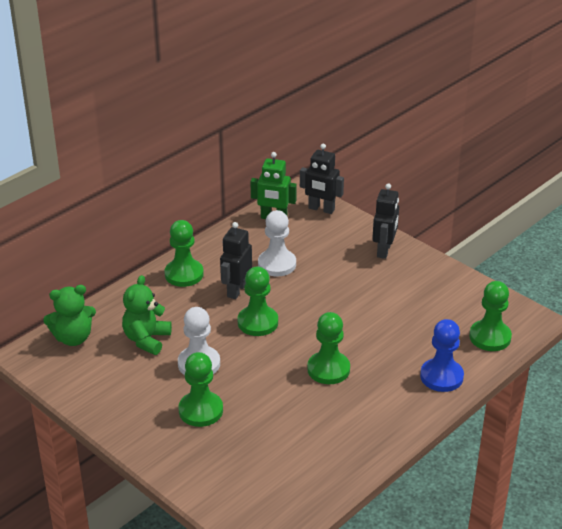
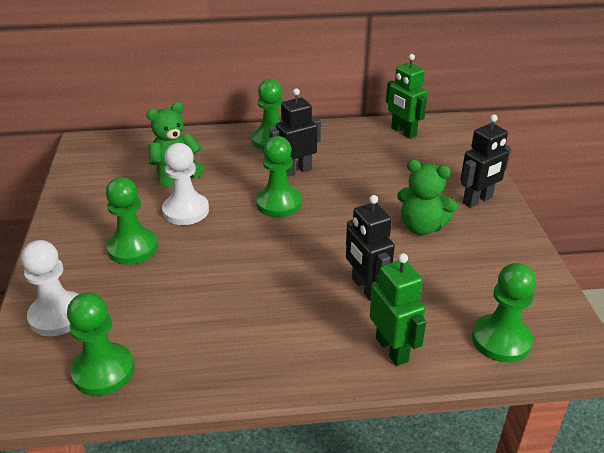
camera: 40 degrees right, 0 degrees up
(73, 338) = (129, 147): green teddy bear -> green teddy bear (421, 227)
(277, 264) = (358, 167): white pawn -> white pawn (58, 315)
(321, 209) = (456, 142): black robot -> black robot (366, 288)
(328, 369) = (285, 276): green pawn -> green pawn (103, 371)
(441, 376) = (392, 349): blue pawn -> green robot

